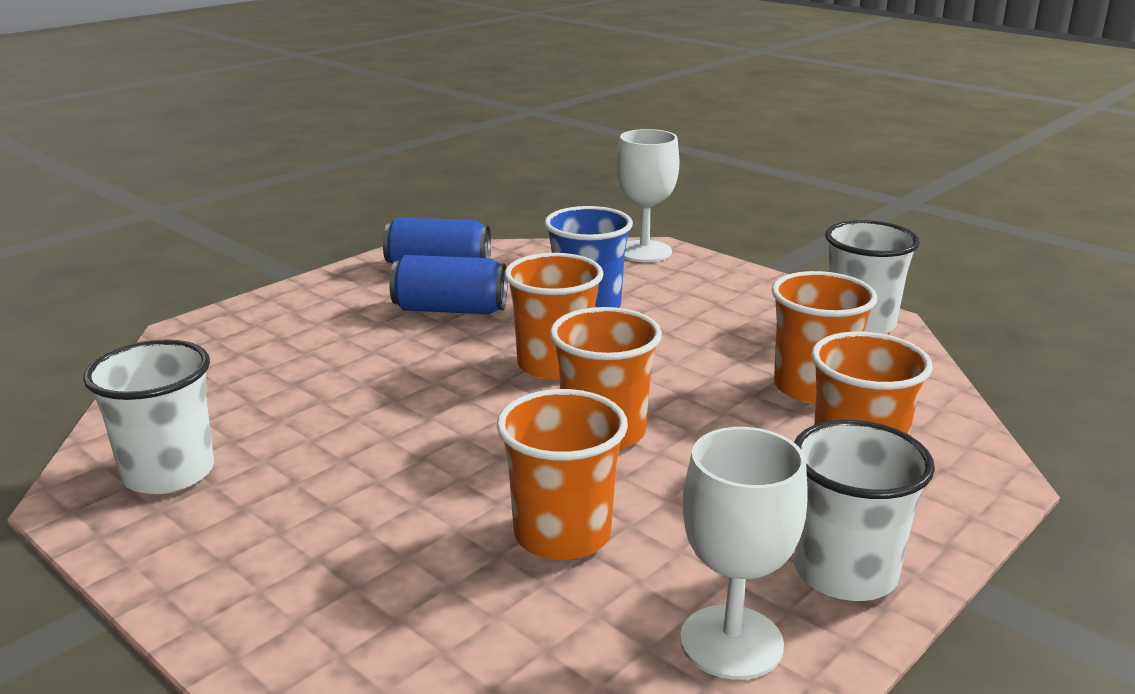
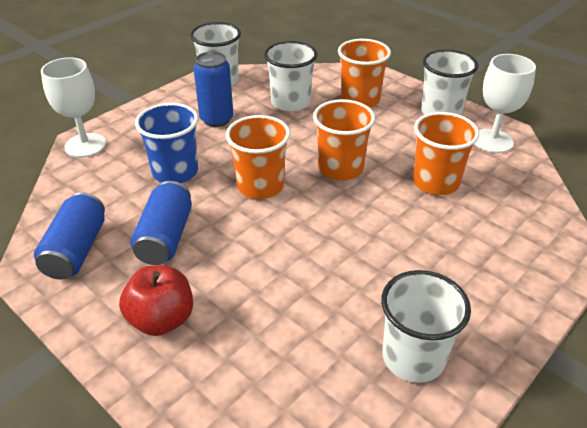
camera: 90 degrees left, 15 degrees up
(313, 317) = (161, 319): none -> red apple
(733, 327) = (216, 119): none -> blue can
(812, 388) = (290, 102): orange cup -> white cup

